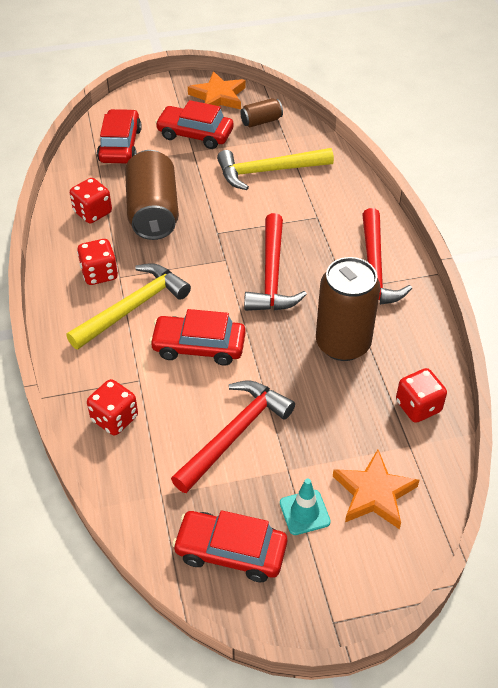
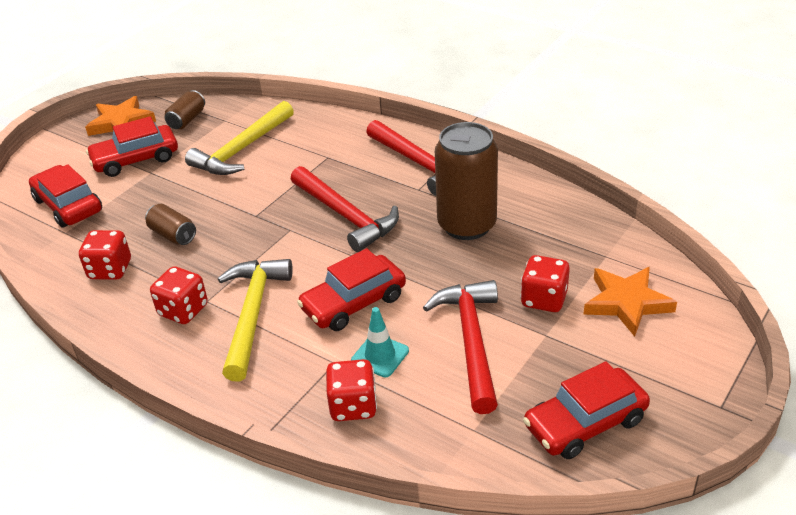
camera: 40 degrees left, 10 degrees down
(153, 212) = (173, 235): brown can -> brown can, size x0.49
(304, 512) = (598, 353): turquoise traffic cone -> turquoise traffic cone (380, 356)
(418, 406) = (576, 228): red dice -> red dice (544, 299)

